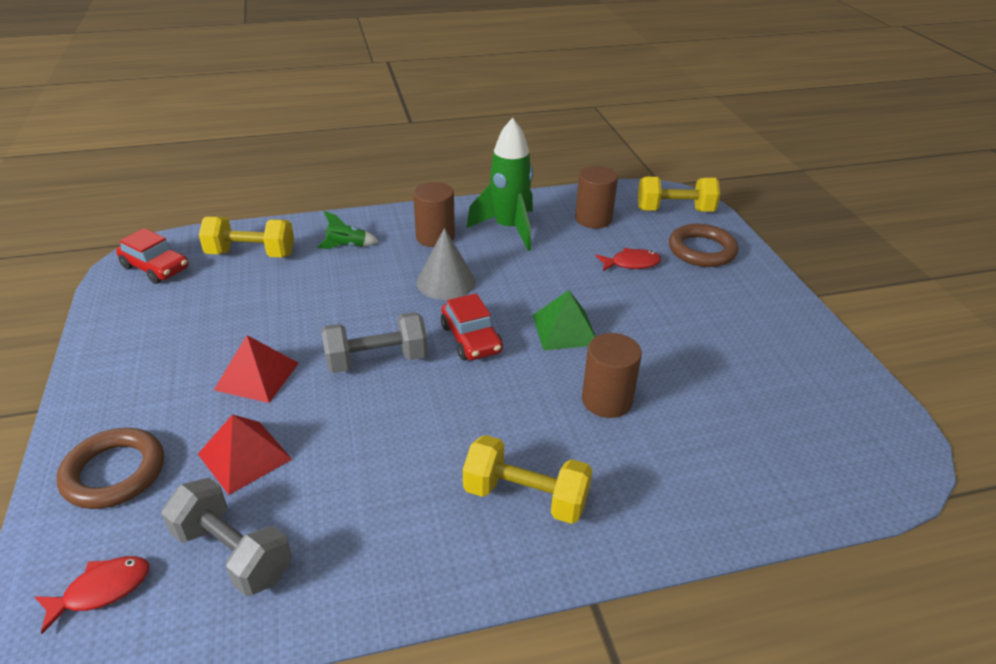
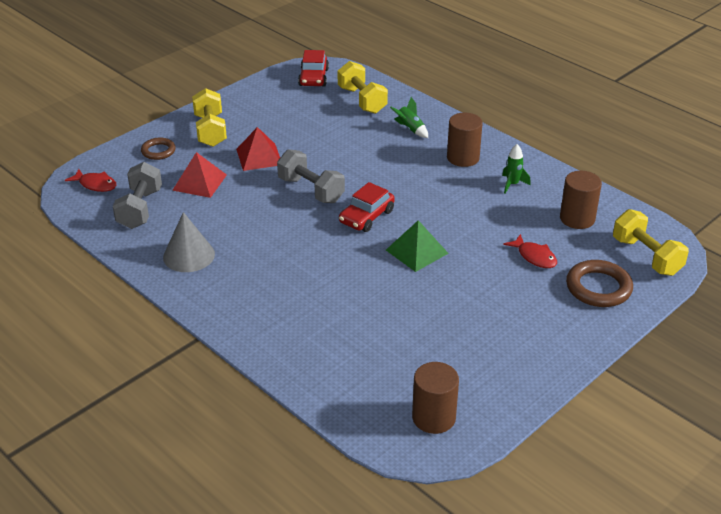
camera: 60 degrees right, 0 degrees up
(114, 473) = (158, 151): brown ring -> brown ring, size x0.62
(446, 282) = (416, 183): grey cone -> grey cone (189, 255)
(508, 229) = (512, 184): green rocket -> green rocket, size x0.47
(525, 497) = (249, 287): yellow dumbbell -> yellow dumbbell (210, 130)
(607, 400) = (360, 292): brown cylinder -> brown cylinder (433, 417)

